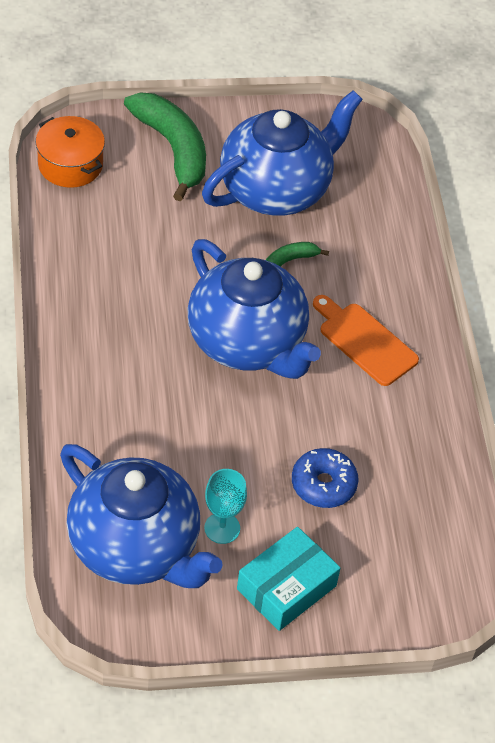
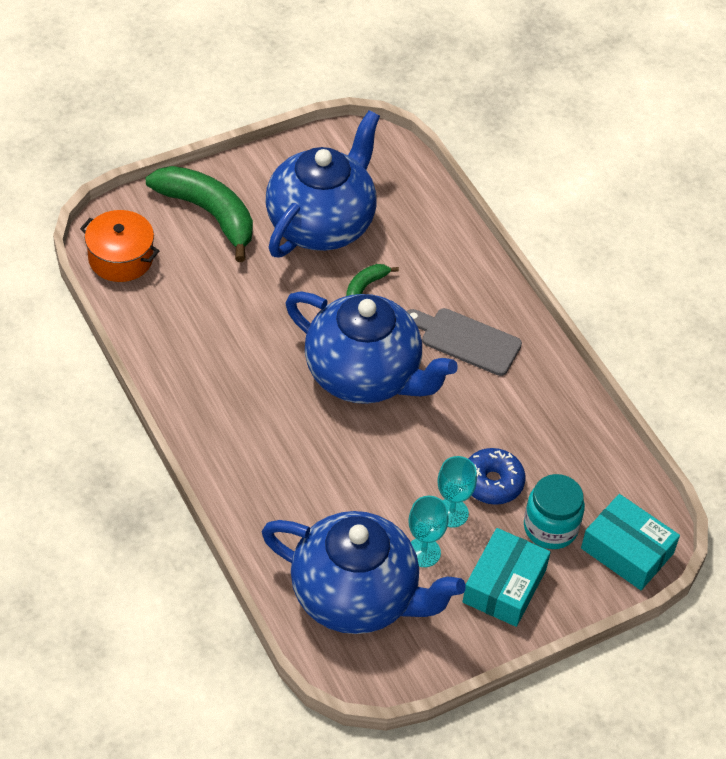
camera: 20 degrees left, 0 degrees up
(268, 500) = (451, 513): none -> turquoise goblet
(361, 547) = (550, 527): none -> turquoise jar
(364, 341) = (466, 340): orange cutting board -> grey cutting board
(428, 596) = (627, 551): none -> turquoise box

